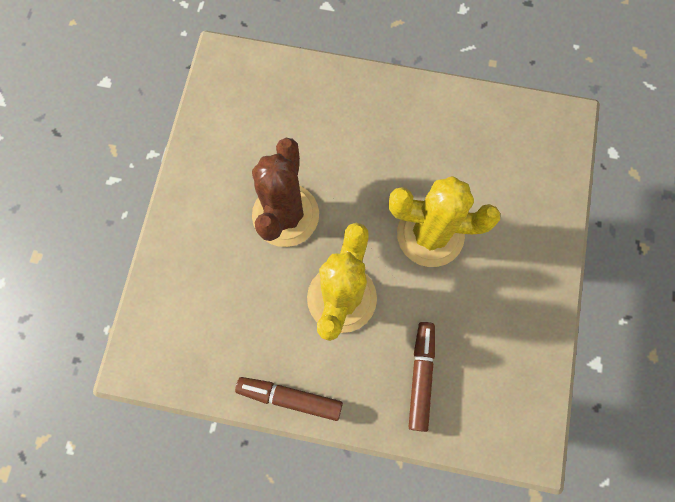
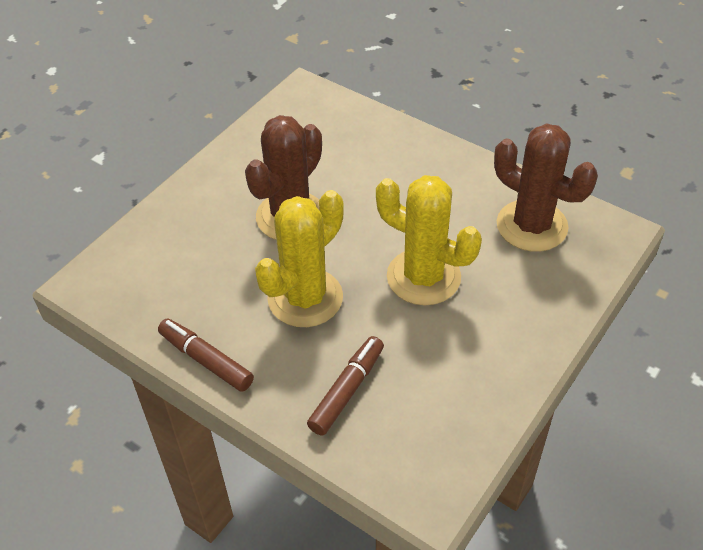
camera: 25 degrees right, 25 degrees down
(495, 143) = (532, 226): none -> brown cactus

